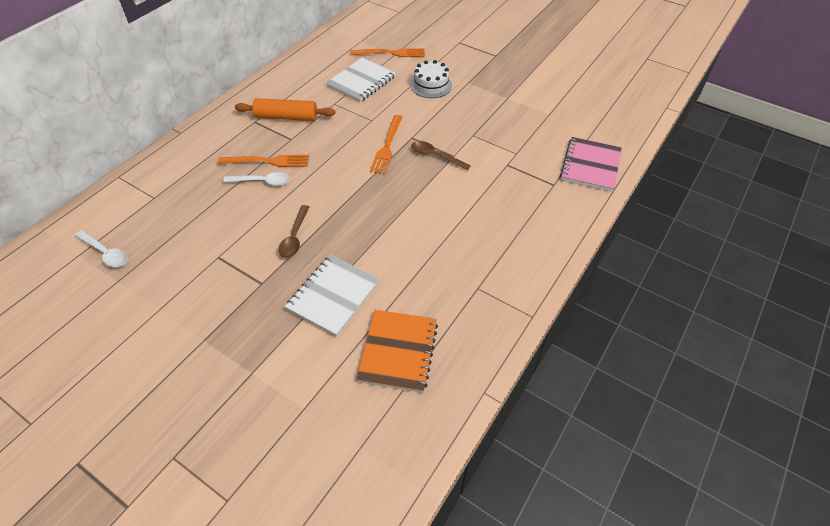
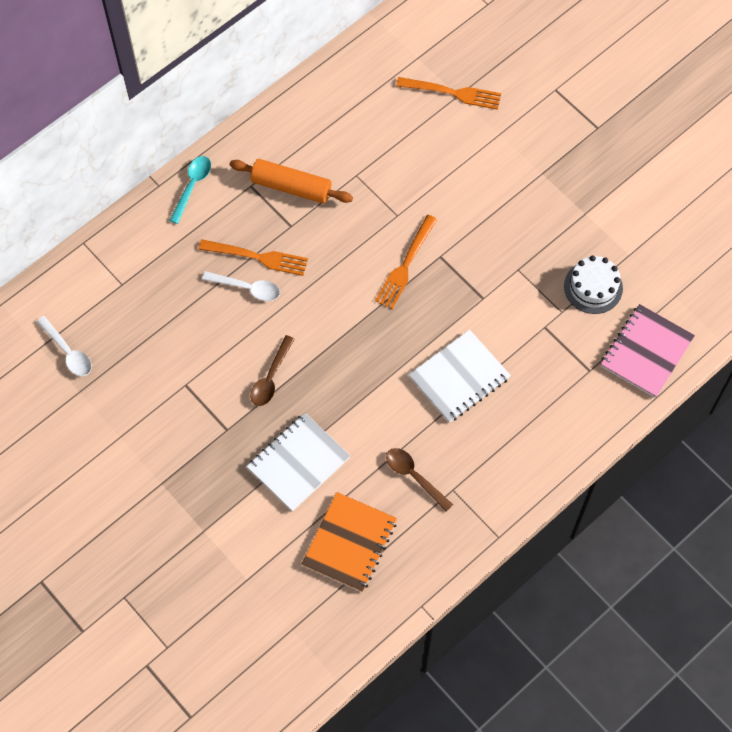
camera: 15 degrees right, 15 degrees up
(208, 129) = (192, 186): none -> turquoise spoon
(361, 81) = (400, 141): white notebook -> white notebook (459, 378)
(431, 85) = (490, 168): white cake -> white cake (593, 287)
(435, 156) = (461, 294): brown spoon -> brown spoon (414, 476)

